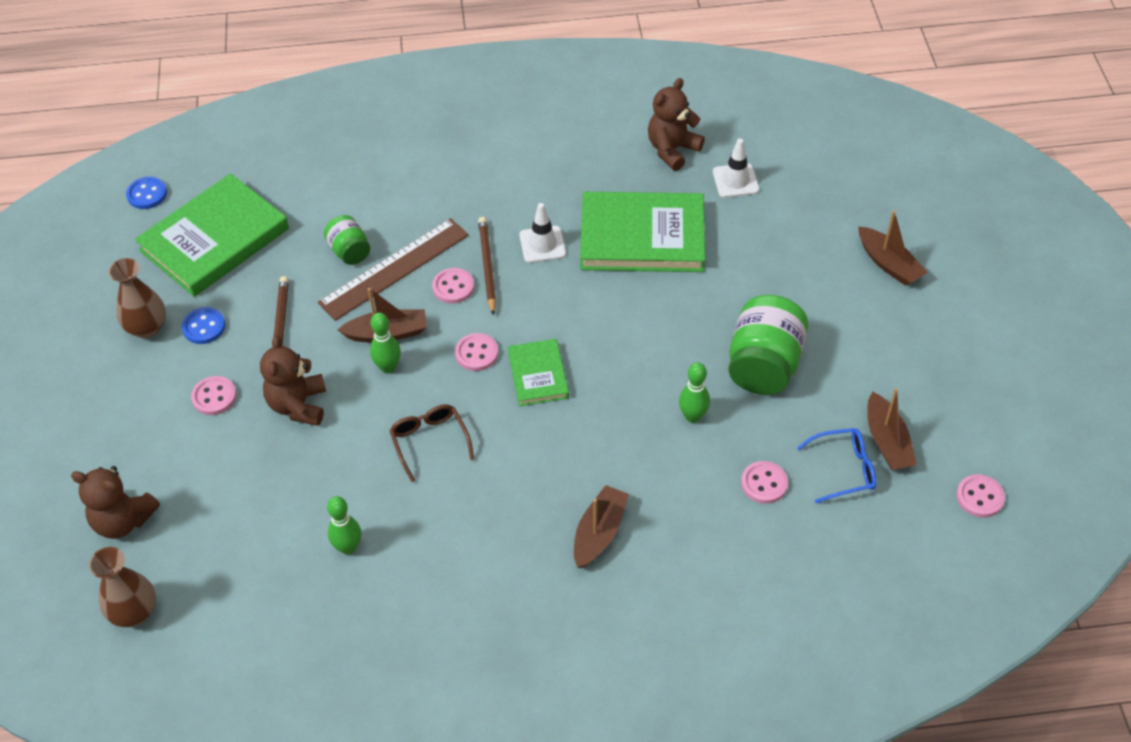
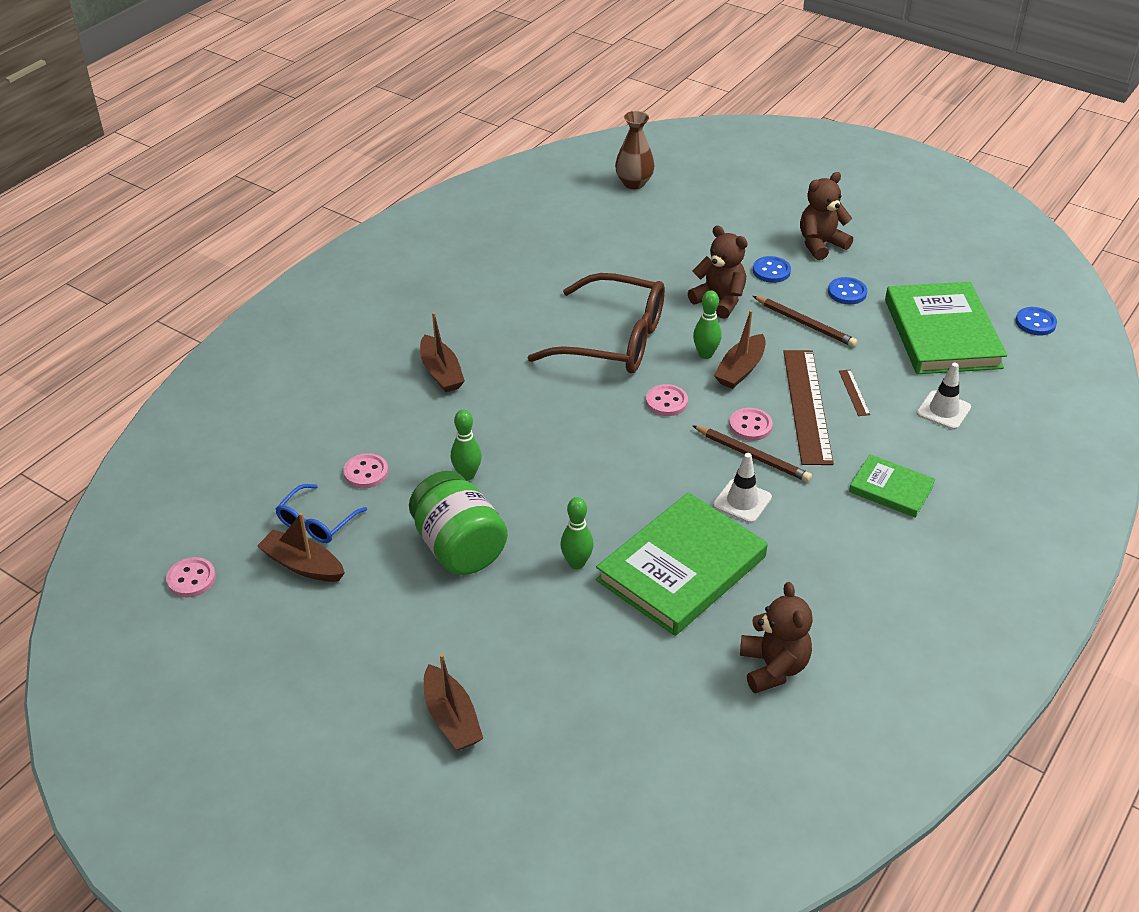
camera: 130 degrees right, 10 degrees down
(123, 520) = (708, 202): brown teddy bear -> brown teddy bear (820, 244)
(147, 328) = (874, 269): brown vase -> none
(214, 397) = (771, 271): pink button -> blue button
(348, 547) = (575, 270): green bowling pin -> green bowling pin (576, 563)
(349, 251) = (854, 392): green jar -> brown ruler
(429, 441) = (614, 340): brown glasses -> brown glasses, size x2.04
(538, 375) = (607, 420): green book -> green book (891, 489)
(735, 181) = (680, 685): white traffic cone -> white traffic cone (943, 410)
(888, 264) = (451, 718): brown boat -> brown boat turned 120 degrees counterclockwise

